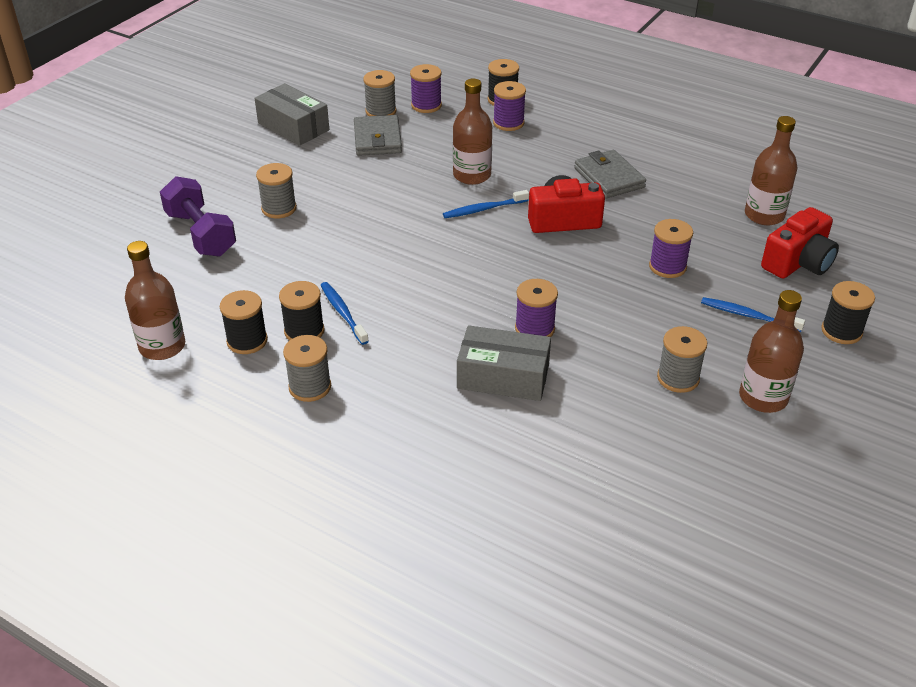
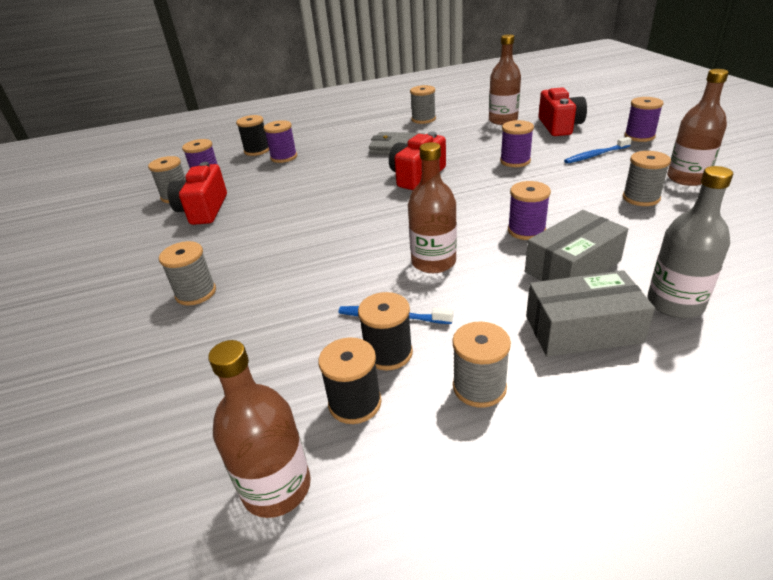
camera: 45 degrees left, 5 degrees down
(201, 234) = (145, 360): purple dumbbell -> none
(293, 126) = (111, 241): grey box -> grey box (582, 329)
(377, 139) = (203, 210): grey wallet -> red camera
(472, 175) = (314, 189): brown bottle -> brown bottle (433, 262)
(484, 209) = (359, 199): blue toothbrush -> none
(504, 450) = (675, 303): none -> grey bottle
(697, 160) = (423, 119): none -> grey spool
(841, 331) = (639, 136): black spool -> purple spool

